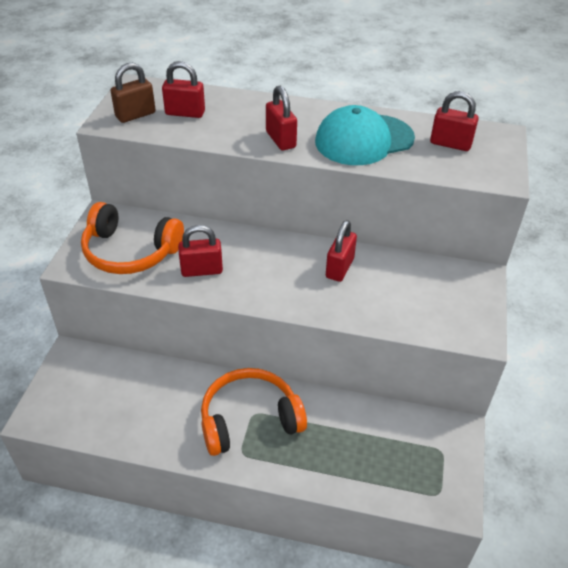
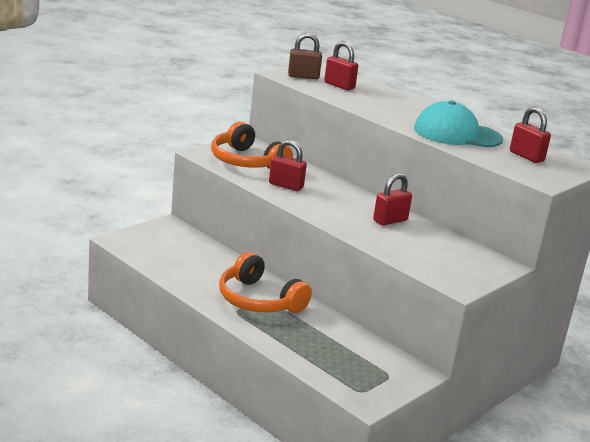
camera: 30 degrees right, 20 degrees down
(249, 419) = (259, 300): orange headphones -> orange headphones turned 150 degrees counterclockwise
(280, 140) = (392, 115): red padlock -> none

